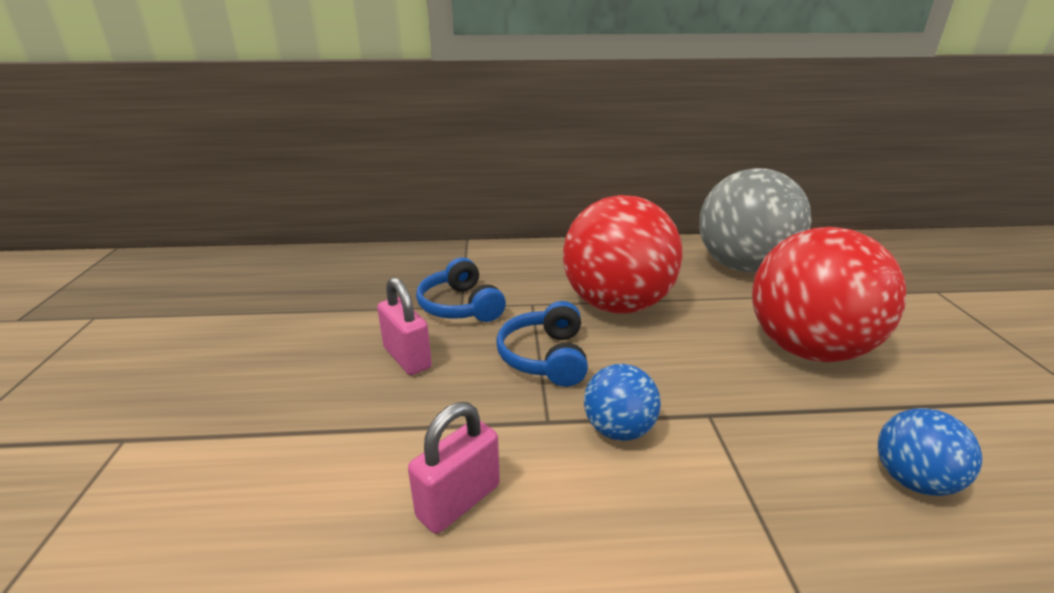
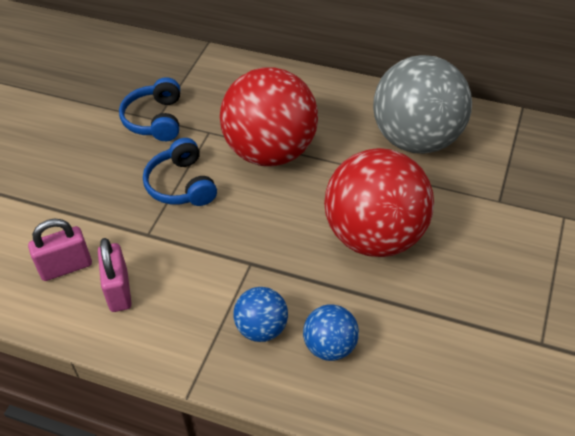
camera: 25 degrees right, 20 degrees up
(407, 358) = (93, 158): pink padlock -> pink padlock (119, 290)
(545, 357) = (181, 185): blue headphones -> blue headphones turned 45 degrees counterclockwise
(618, 429) = (184, 254): blue ball -> blue ball (262, 328)

